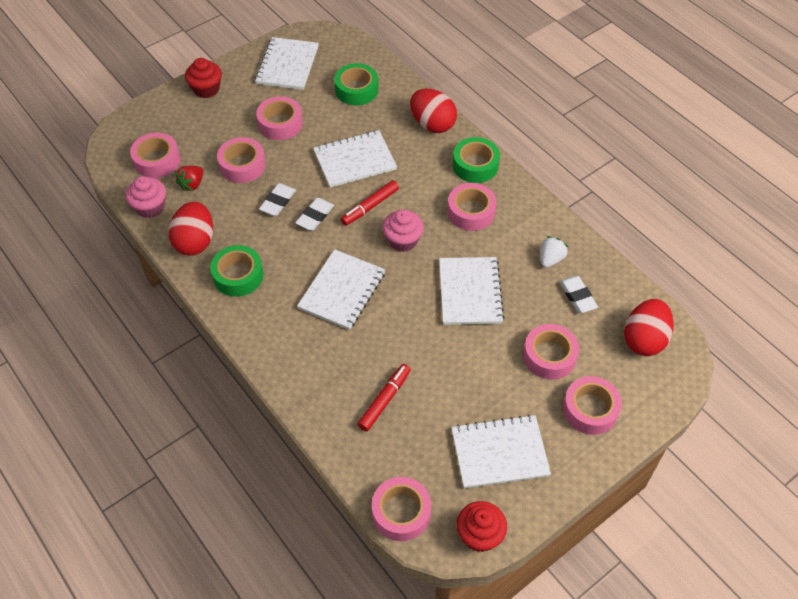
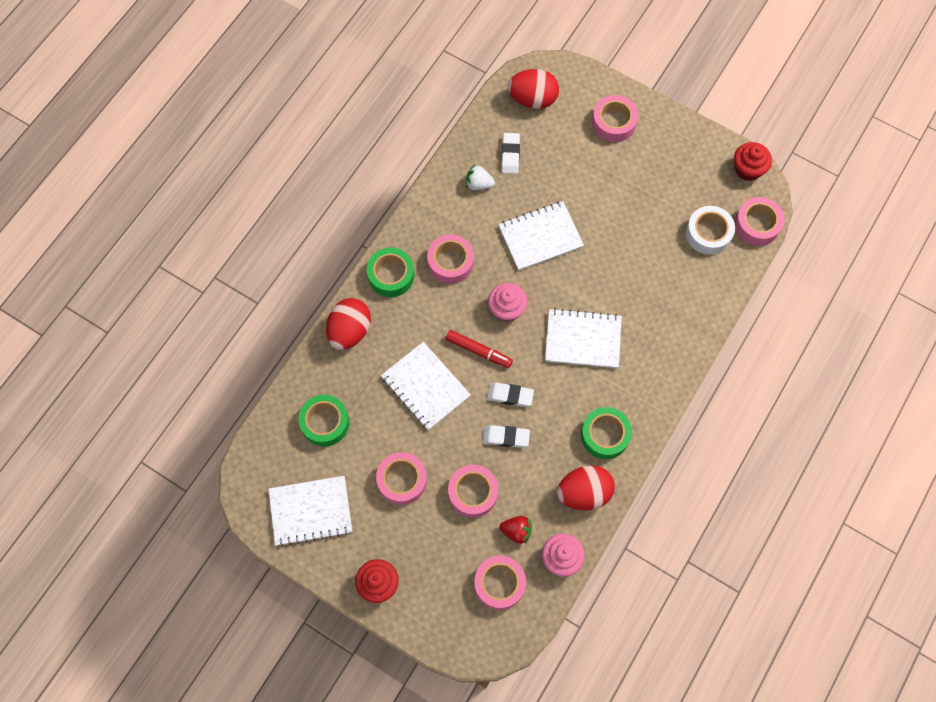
camera: 110 degrees left, 15 degrees up
(384, 400) = (672, 267): red marker -> none
(411, 453) = (708, 233): none -> white tape
(499, 453) = (678, 174): white notebook -> none
(549, 356) = (578, 161): pink tape -> none
(577, 296) = (510, 155): white eraser -> white eraser turned 45 degrees counterclockwise

